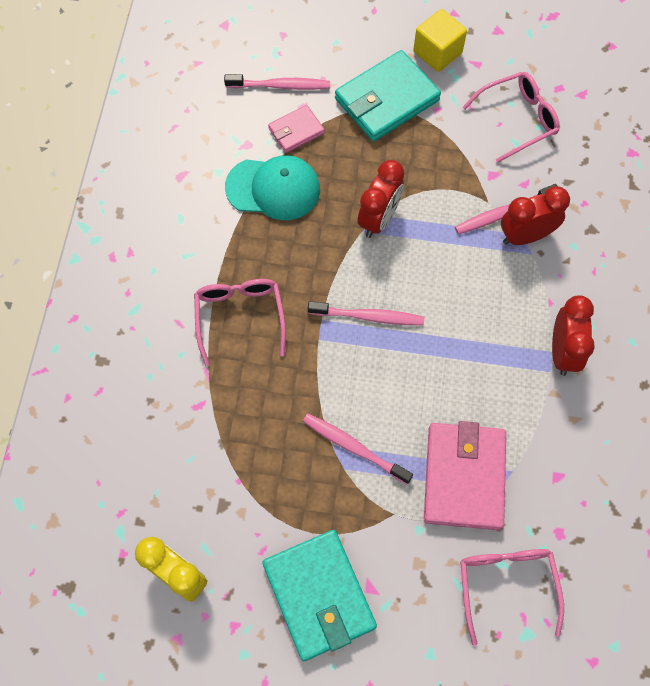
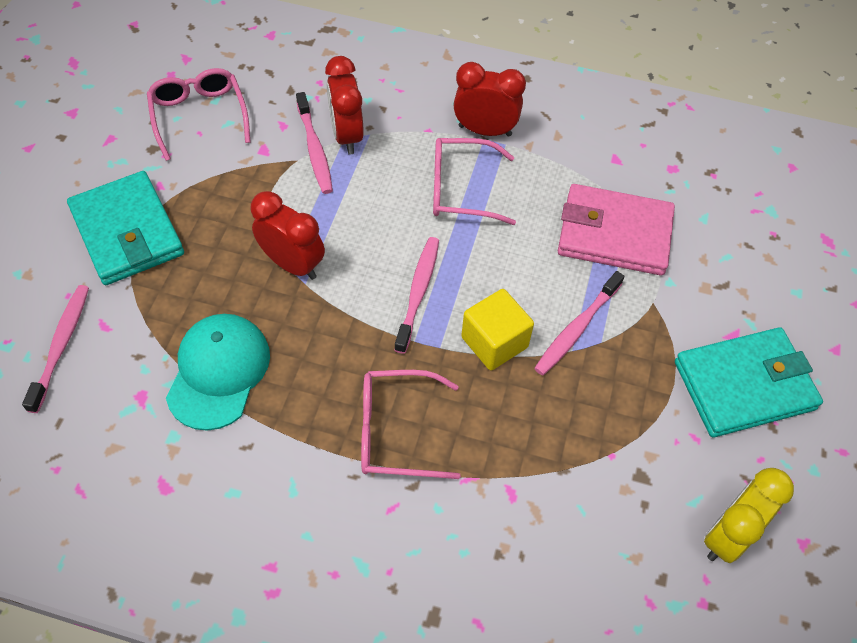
camera: 85 degrees left, 10 degrees down
(296, 131) = (139, 335): pink wallet -> none
(437, 52) = (79, 172): yellow cube -> yellow cube (494, 342)
(506, 585) = (725, 218): pink glasses -> pink glasses (461, 189)

